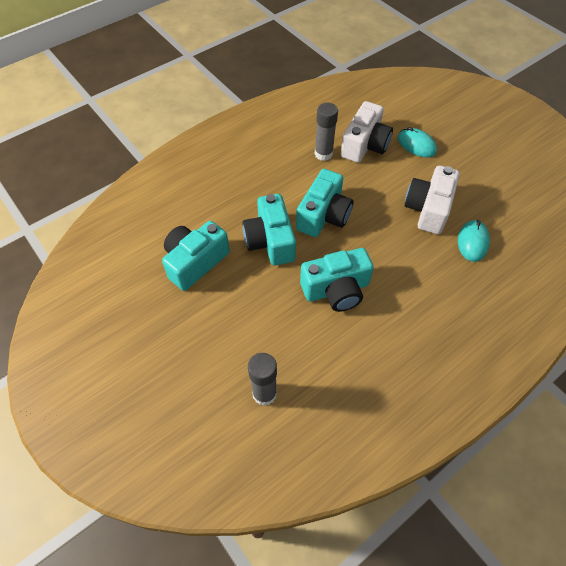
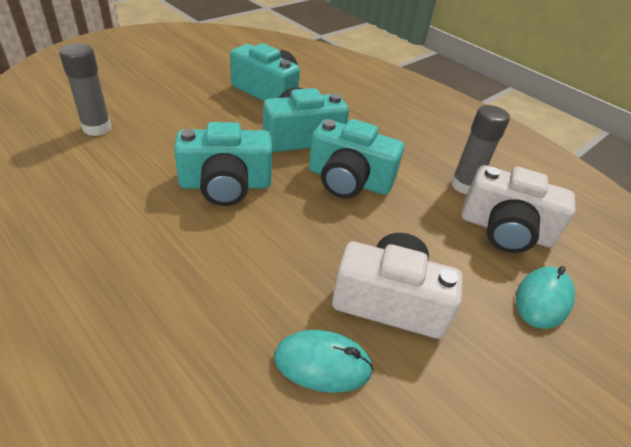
camera: 80 degrees right, 15 degrees down
(336, 289) = (225, 185): turquoise camera -> turquoise camera turned 75 degrees counterclockwise

